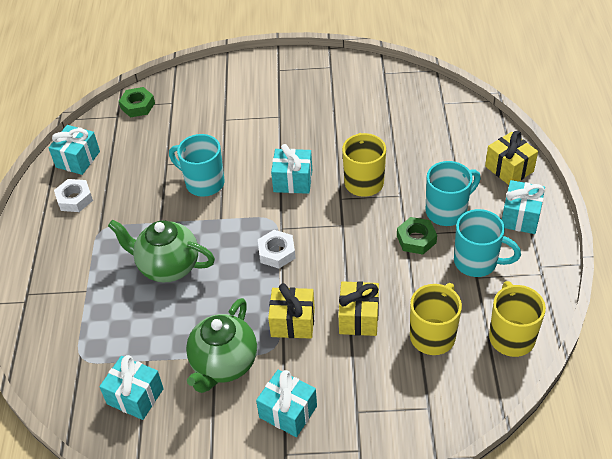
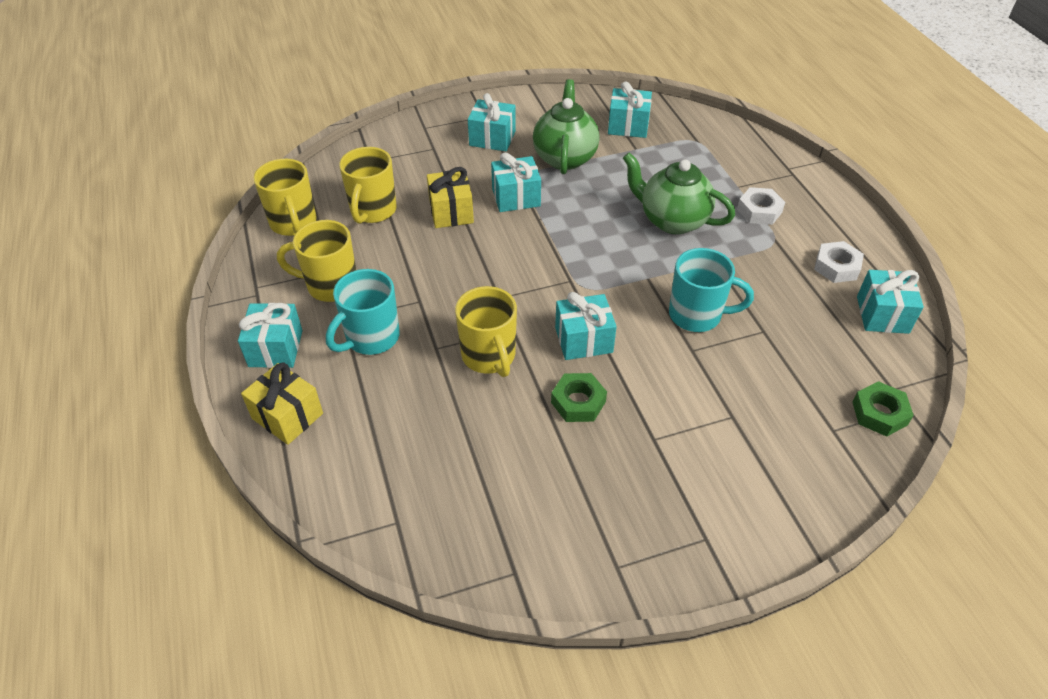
camera: 160 degrees right, 0 degrees up
(168, 266) = (672, 220): green teapot -> green teapot turned 150 degrees counterclockwise
(276, 252) = (562, 254): white nut -> white nut (759, 211)
(293, 322) = (516, 197): yellow gift -> turquoise gift
(416, 239) = (405, 297): green nut -> green nut (578, 402)
(477, 262) = (330, 285): turquoise mug -> yellow mug

